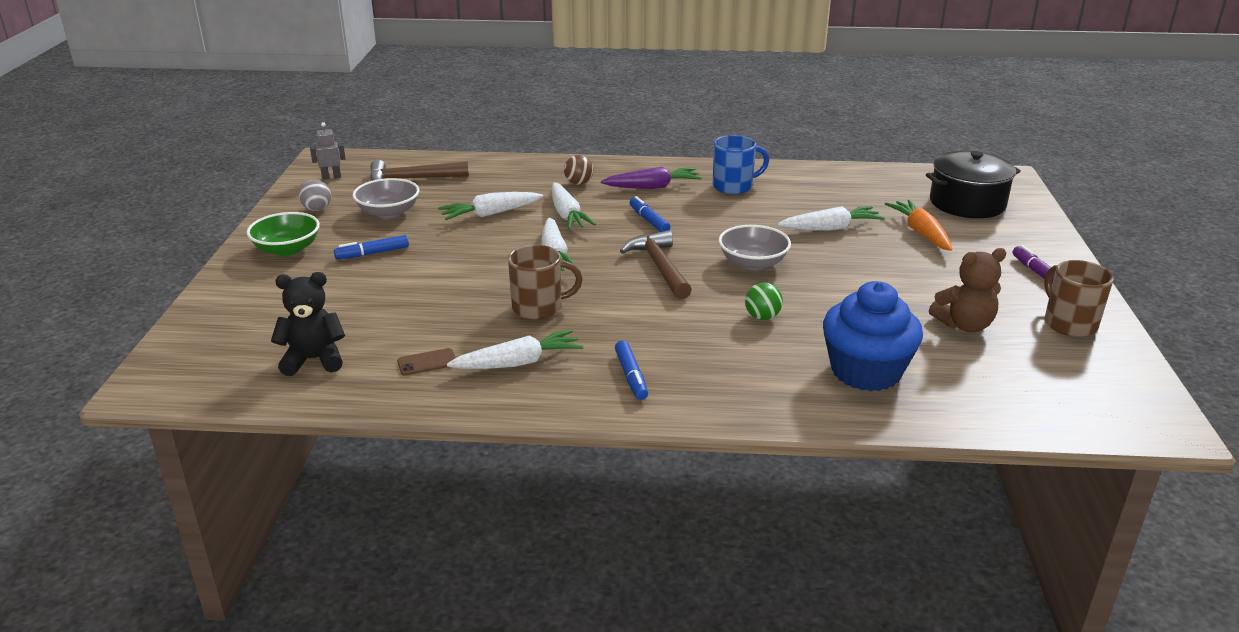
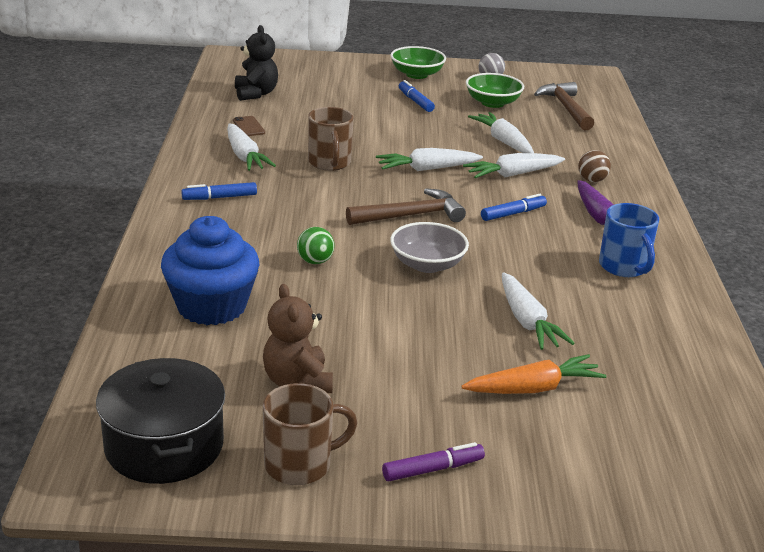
camera: 85 degrees right, 0 degrees up
(331, 177) = (556, 79): grey robot -> none
(388, 212) = (492, 103): grey bowl -> green bowl
(967, 203) = (649, 448): black pot -> black pot (164, 445)

